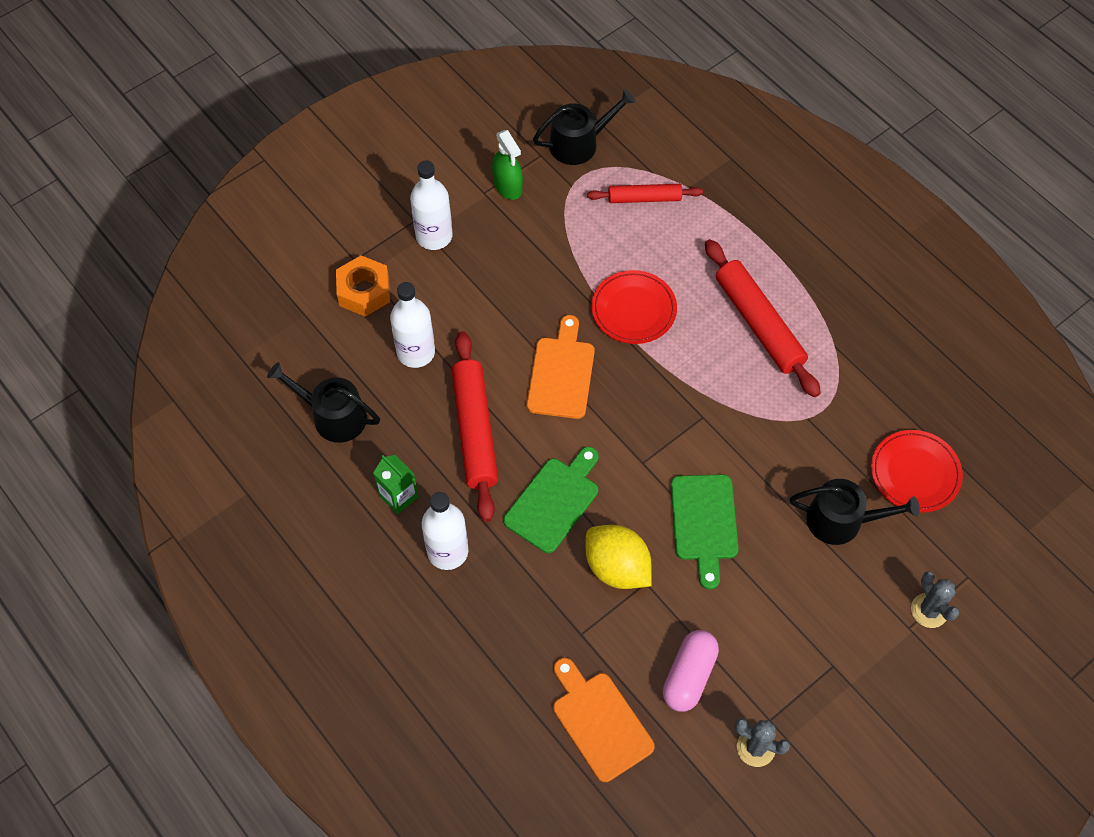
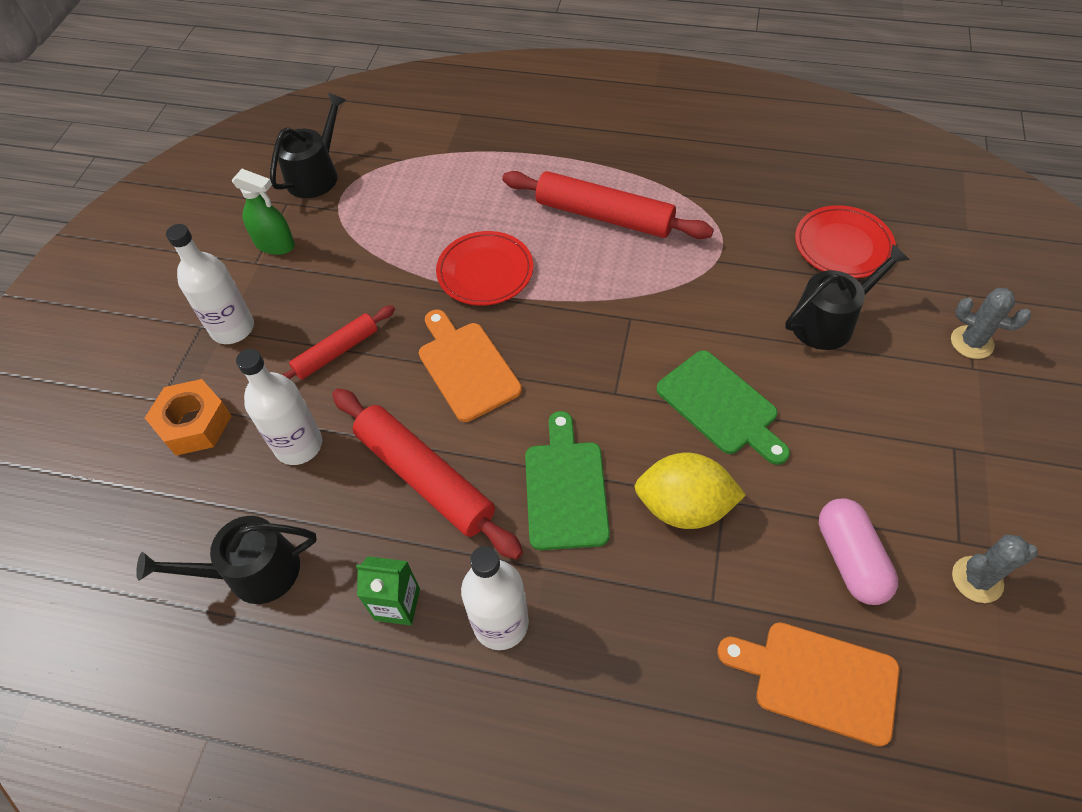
camera: 35 degrees left, 5 degrees down
(644, 198) = (414, 182): red rolling pin -> red rolling pin (336, 352)

